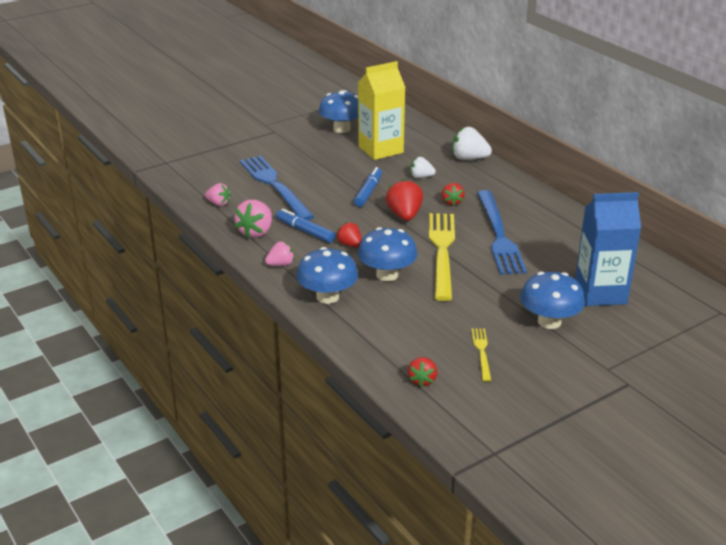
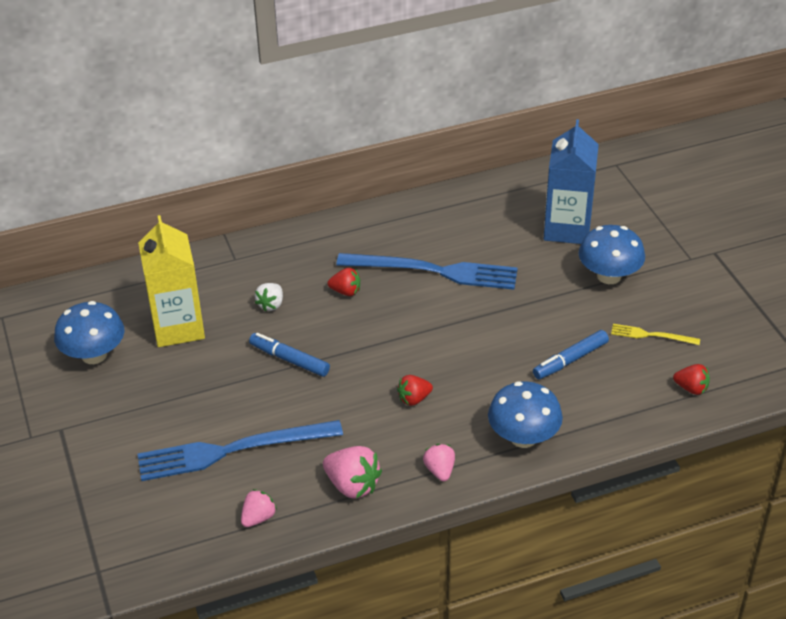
camera: 75 degrees left, 10 degrees up
(305, 231) = (367, 436): blue marker -> blue marker (570, 360)
(387, 275) = (490, 378): blue mushroom -> none
(404, 215) = (361, 338): red strawberry -> none
(442, 252) = (454, 323): yellow fork -> none
(469, 158) = (243, 253): white strawberry -> none

